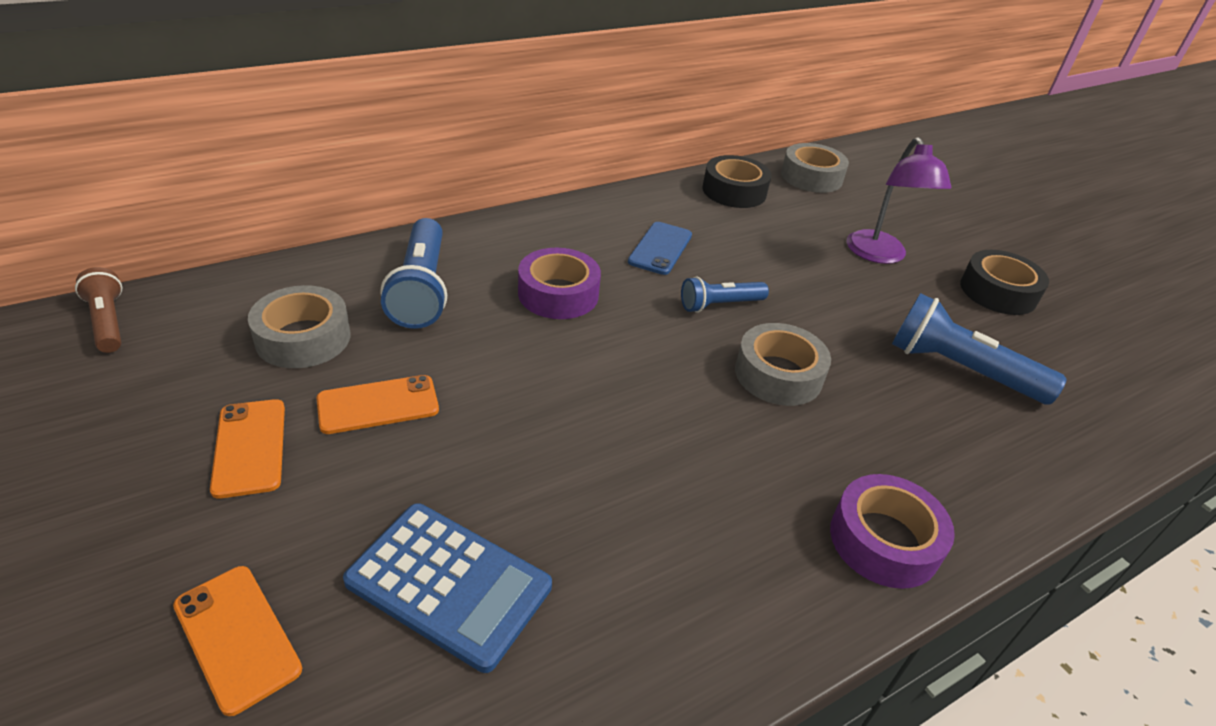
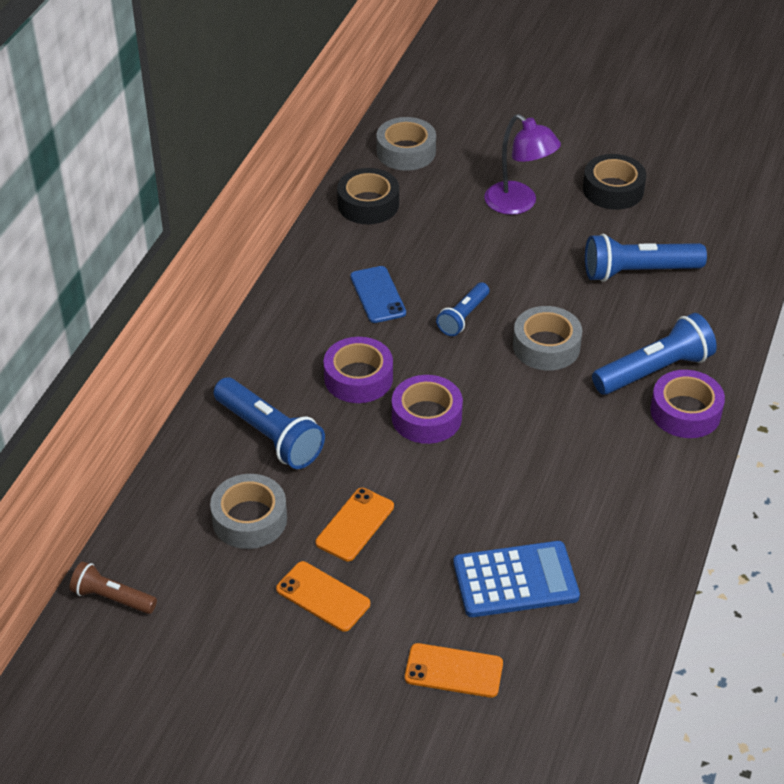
camera: 35 degrees left, 5 degrees up
(576, 360) = (426, 417): none -> purple tape
(886, 471) = (654, 370): none -> blue flashlight

